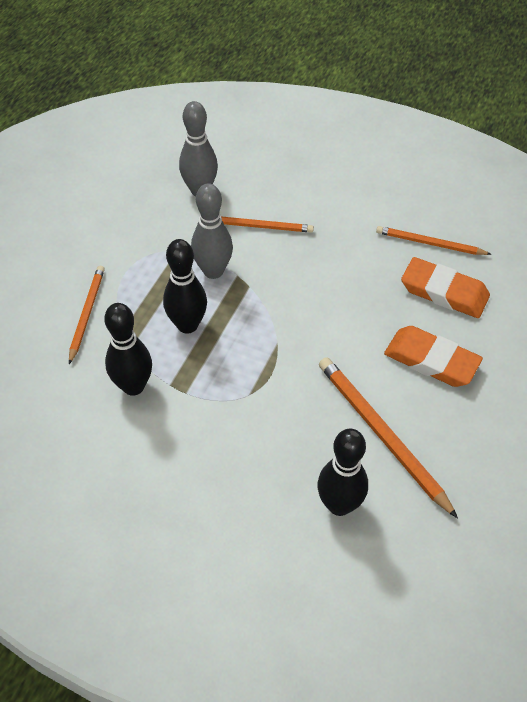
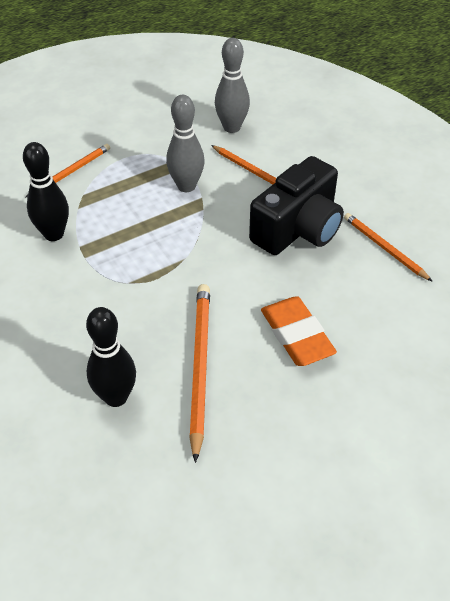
camera: 35 degrees right, 5 degrees down
(187, 325) = (131, 213): black bowling pin -> none
(347, 262) = (298, 229): none -> black camera
(444, 292) = (360, 290): orange eraser -> none

